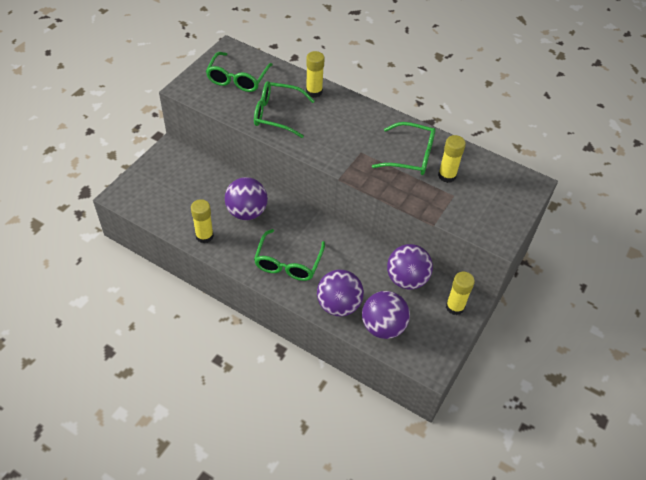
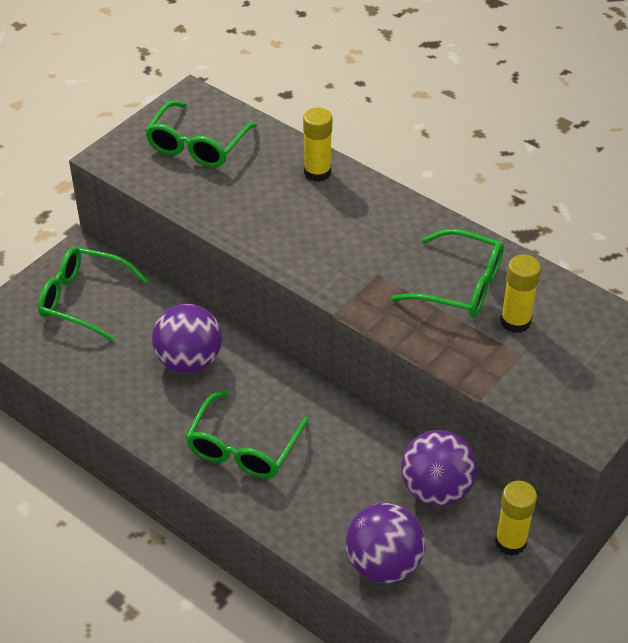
camera: 10 degrees right, 5 degrees down
(204, 236) = (115, 395): yellow glue stick -> none
(277, 114) = (251, 206): green glasses -> green glasses (83, 299)
(338, 305) = (315, 523): purple ball -> none

